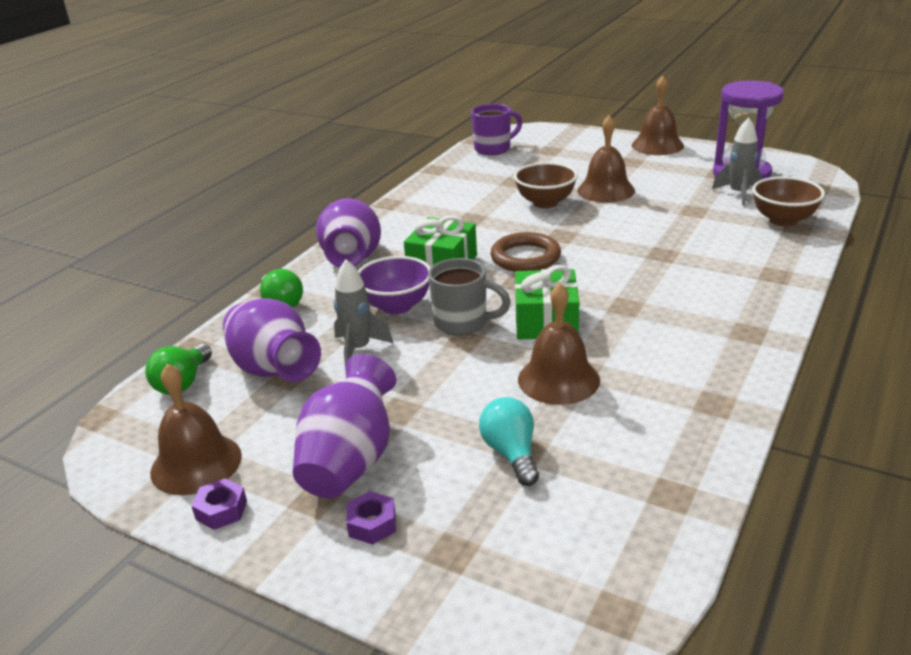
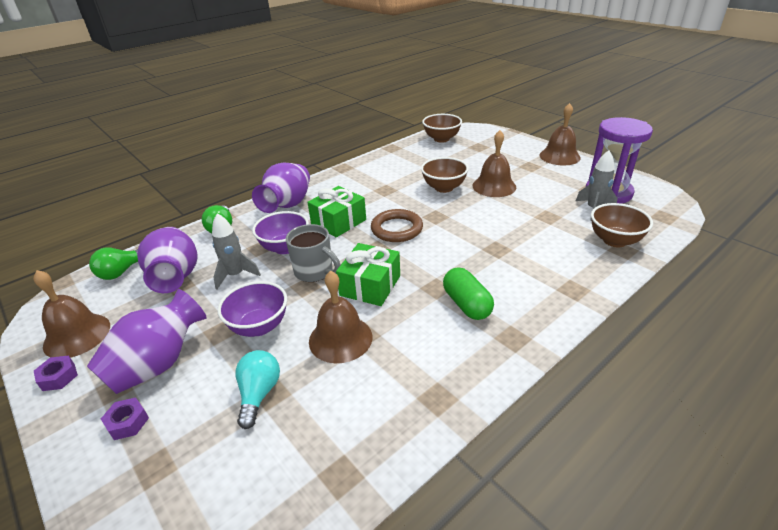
camera: 20 degrees right, 5 degrees up
(445, 392) = (259, 326): none -> purple bowl
(494, 149) = (441, 139): purple mug -> brown bowl
(674, 314) = (466, 304): none -> green capsule

